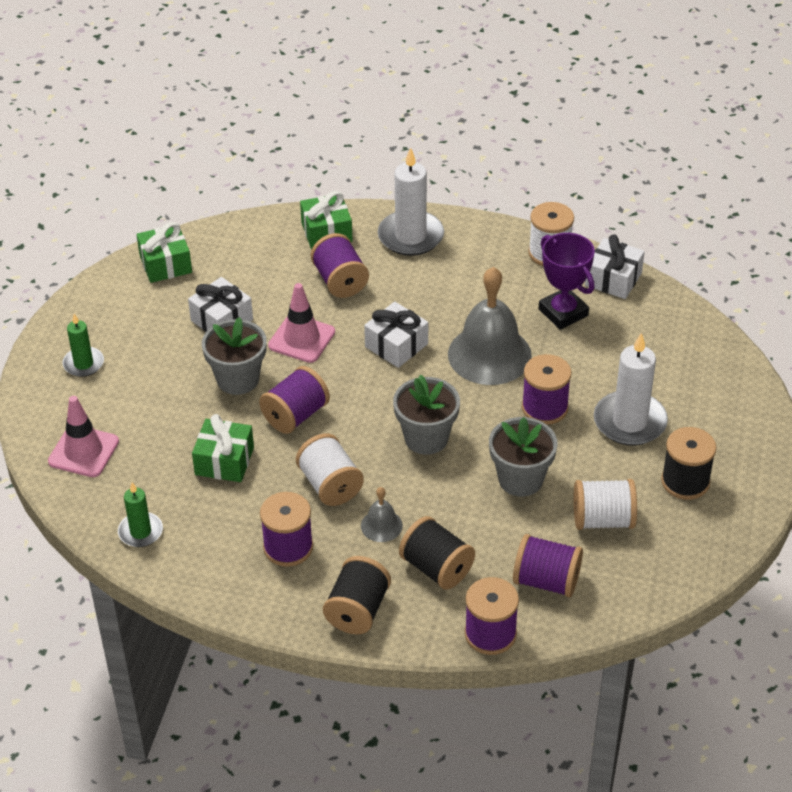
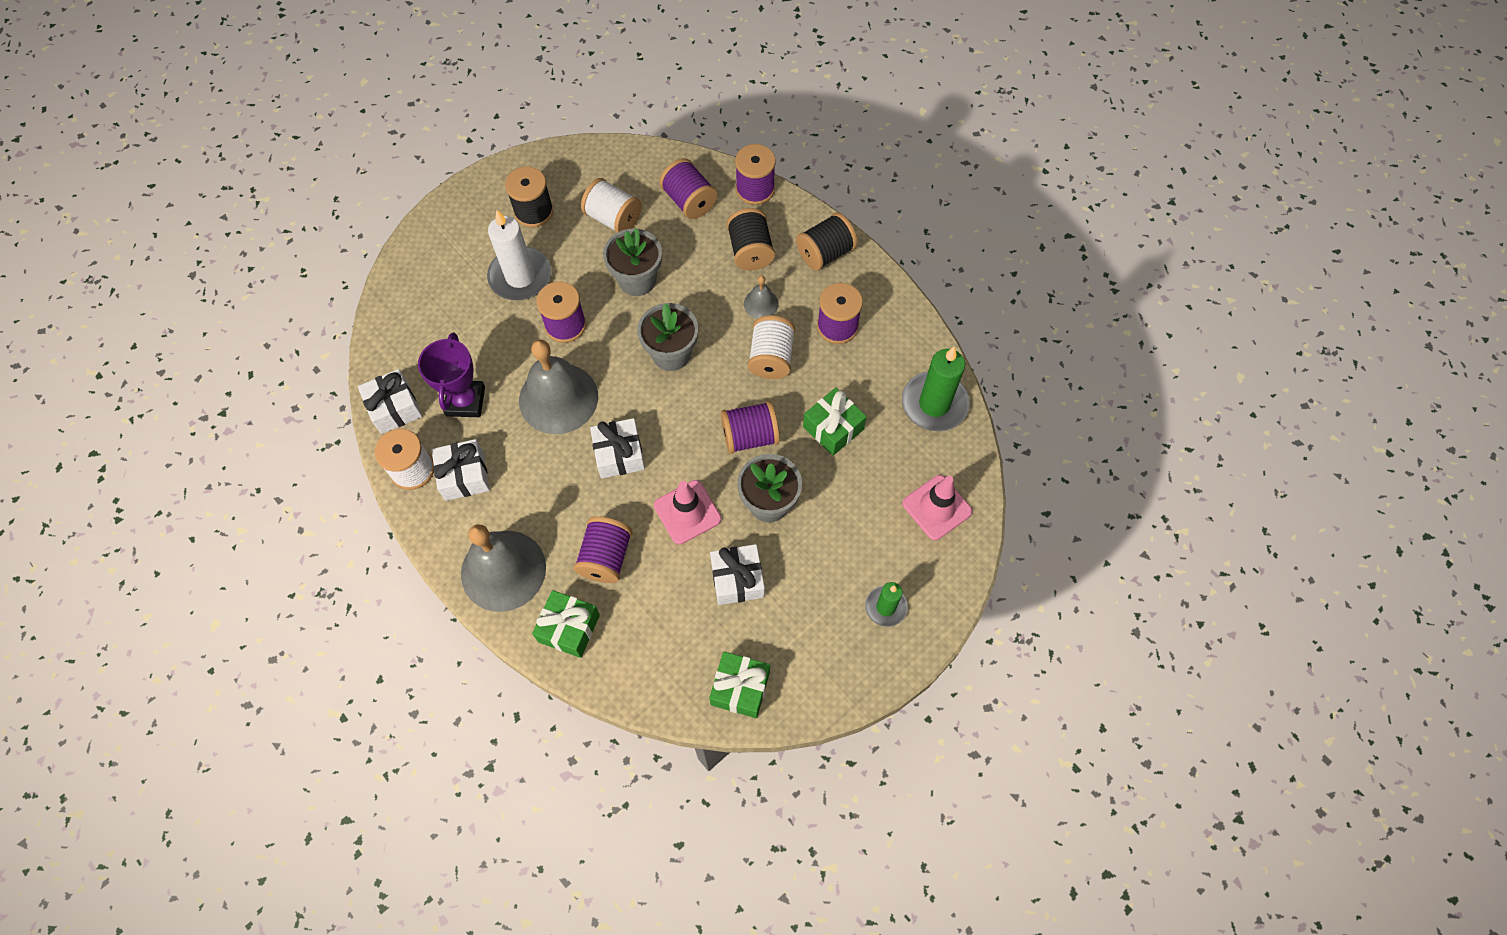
camera: 145 degrees left, 20 degrees up
(140, 532) = (934, 404): green candle -> green candle, size x1.72
(410, 236) = (503, 570): white candle -> grey bell
(505, 270) = (464, 476): none -> white gift

